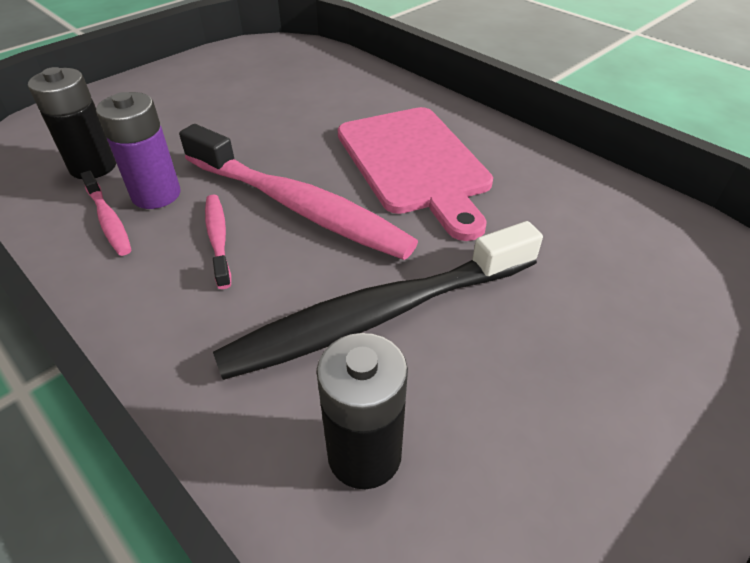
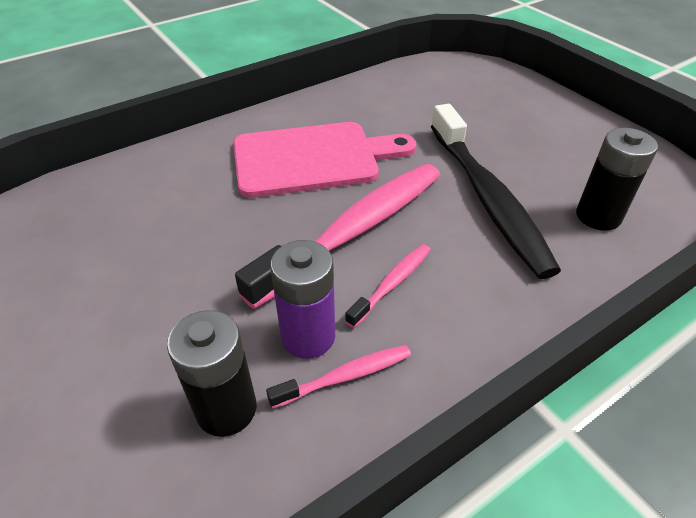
camera: 80 degrees left, 0 degrees up
(218, 238) = (392, 284): pink toothbrush -> pink toothbrush turned 135 degrees clockwise

